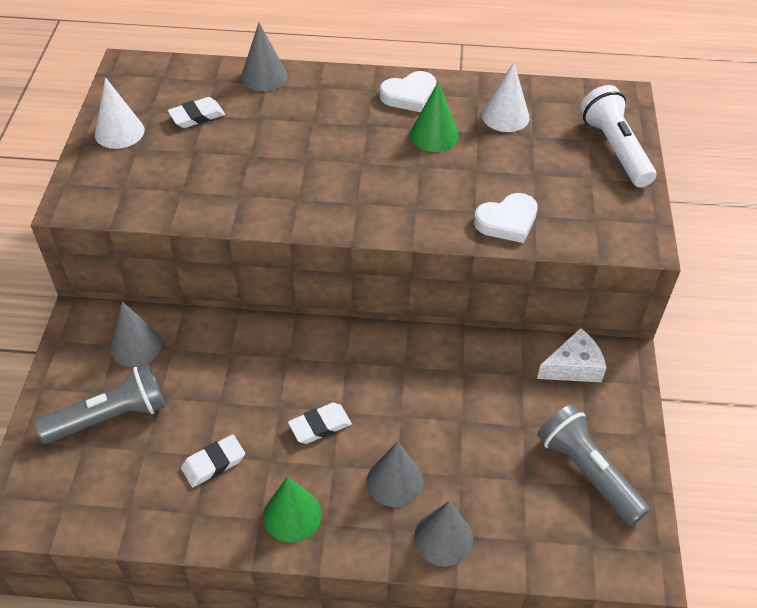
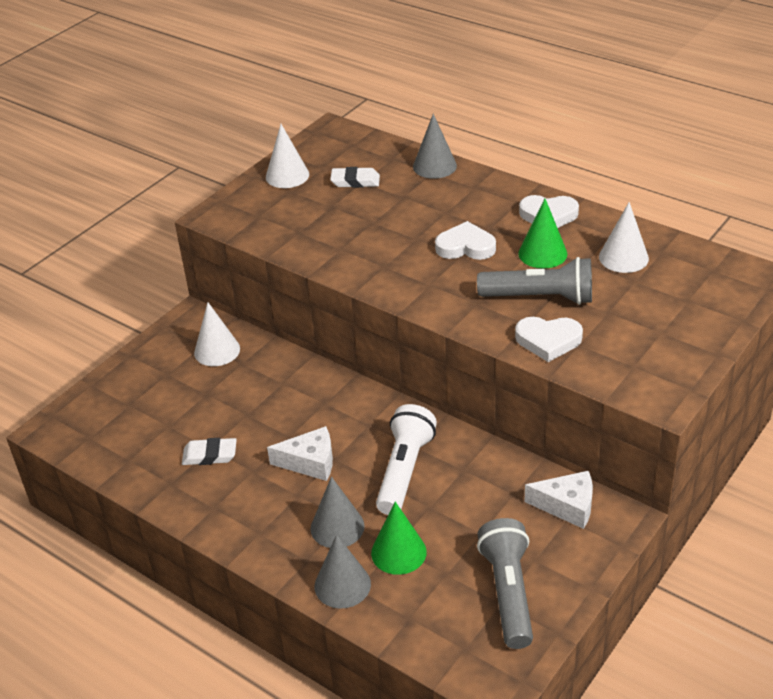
camera: 35 degrees right, 10 degrees down
(110, 417) = (161, 393): grey flashlight -> grey flashlight (540, 297)
(135, 345) = (217, 350): grey cone -> white cone
(292, 515) = (239, 516): green cone -> green cone (398, 552)
(320, 426) = (310, 462): white eraser -> white cheese
(359, 152) = (465, 246): none -> white heart
(615, 149) = (707, 316): white flashlight -> white flashlight (404, 470)

